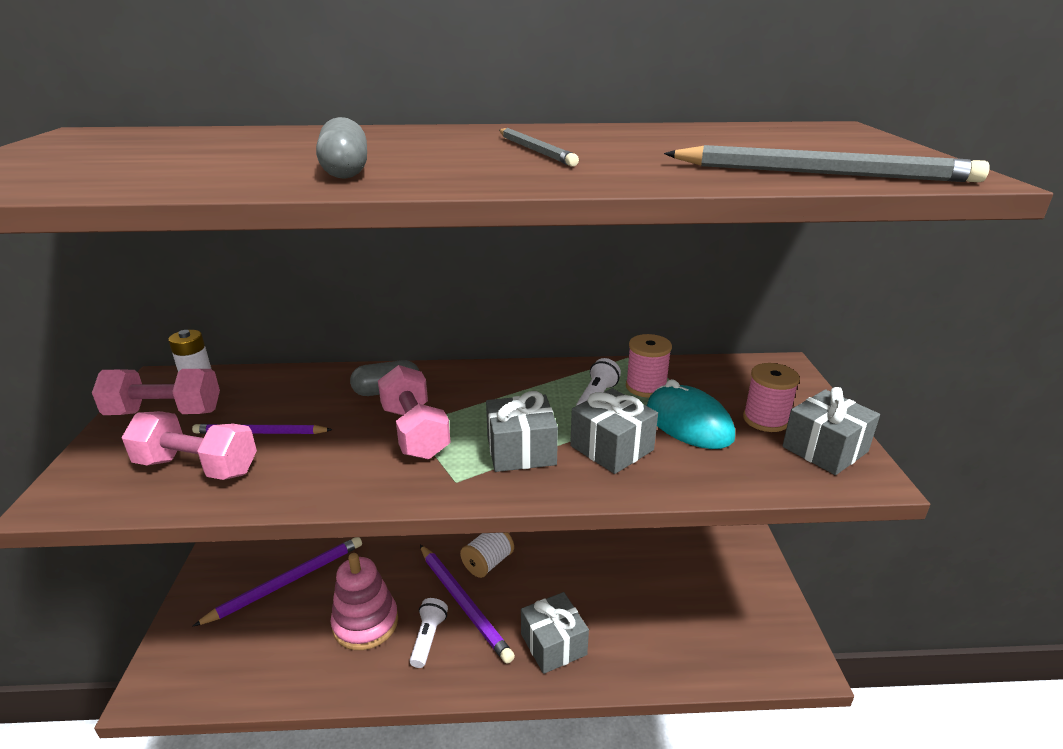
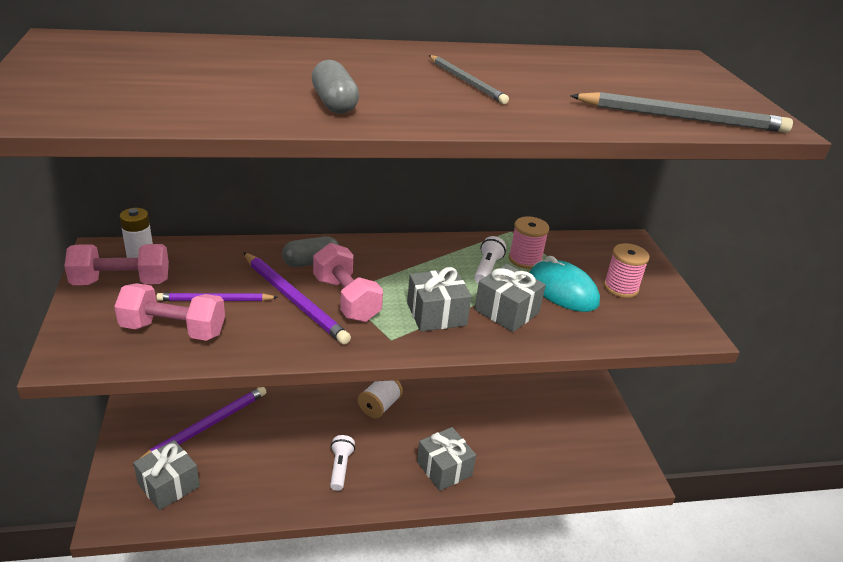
camera: 10 degrees left, 5 degrees up
(365, 623) = (284, 458): pink stacking toy -> none
(463, 603) = (365, 439): purple pencil -> purple pencil (294, 300)
(825, 449) = (665, 311): grey gift -> grey gift (169, 485)

